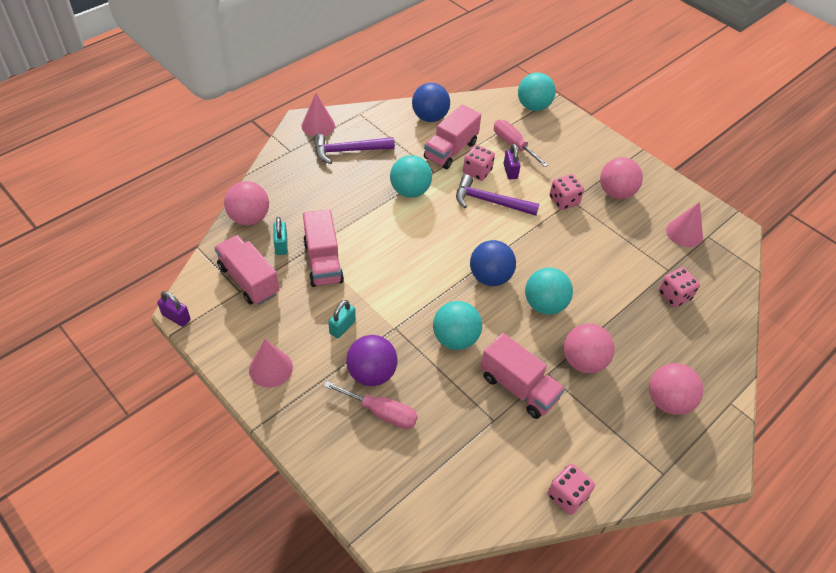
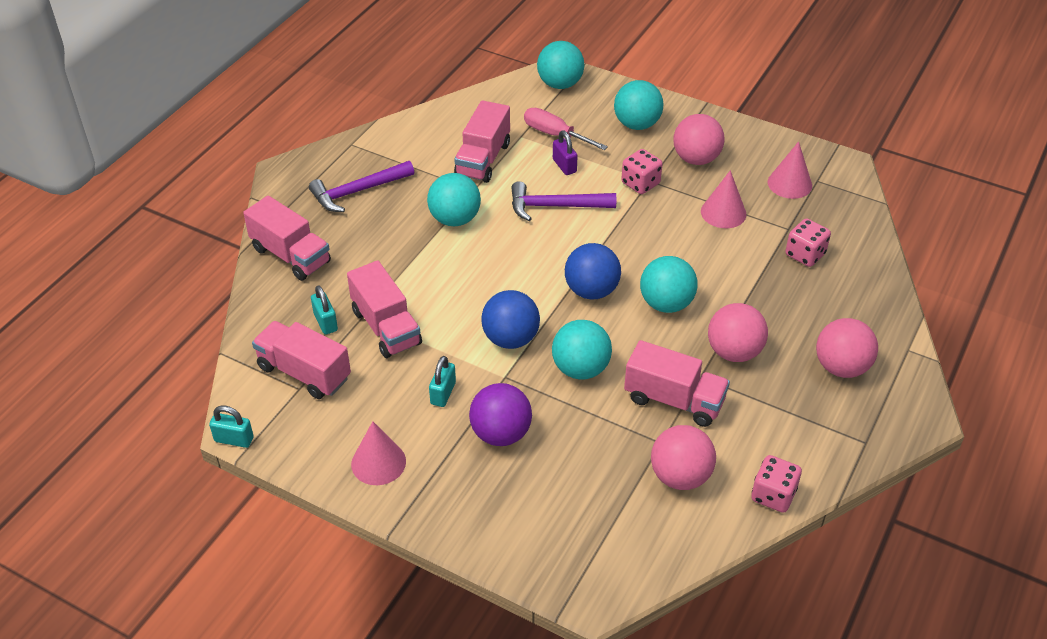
camera: 15 degrees left, 5 degrees down
(176, 317) = (234, 439): purple padlock -> turquoise padlock
(249, 218) = (270, 302): pink ball -> pink ball (680, 476)
(279, 187) = (291, 255): none -> pink truck
(318, 125) = (305, 171): pink cone -> pink cone (723, 212)
(381, 413) = (531, 472): pink screwdriver -> none
(429, 117) = (440, 127): blue ball -> blue ball (510, 339)
(477, 172) = (525, 176): pink dice -> none
(580, 153) = (637, 124): none -> turquoise ball

